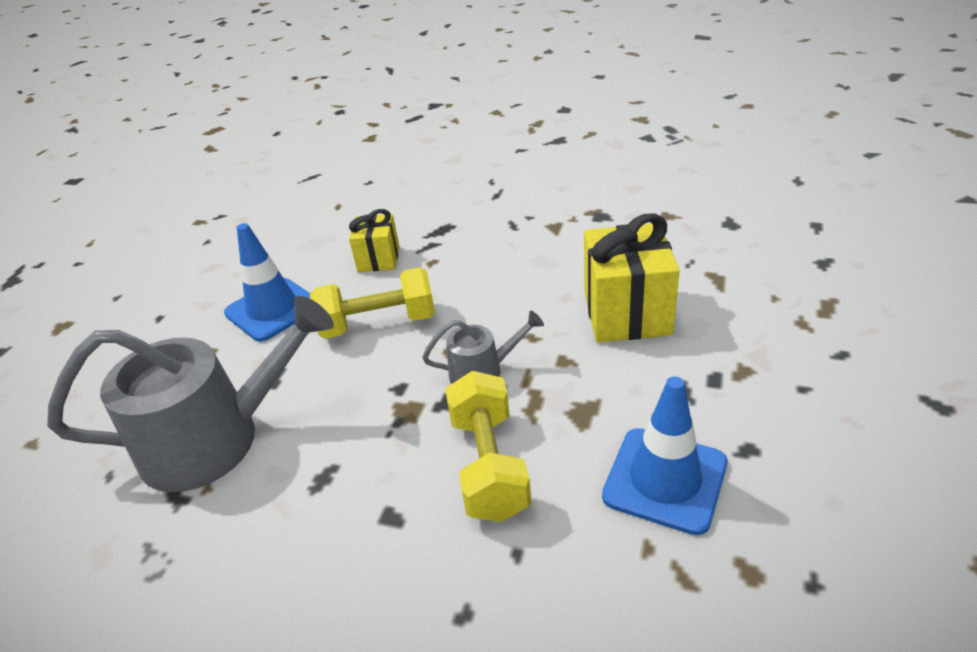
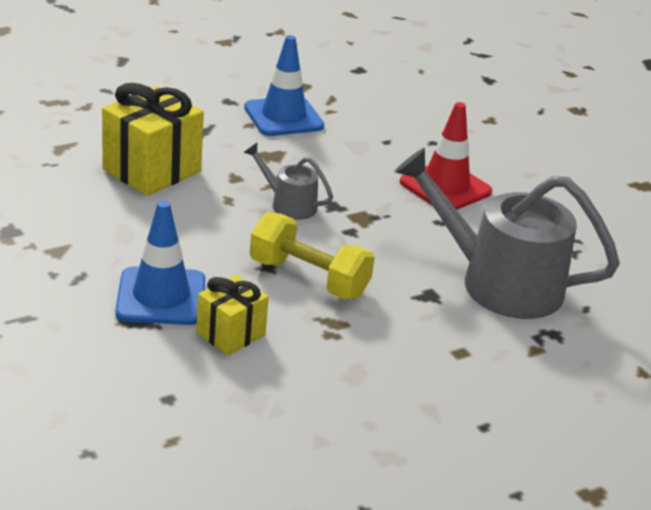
camera: 145 degrees left, 5 degrees down
(273, 309) = (375, 353): blue traffic cone -> blue traffic cone (161, 297)
(369, 530) = (445, 187): none -> red traffic cone
(489, 465) = (353, 169): yellow dumbbell -> none

